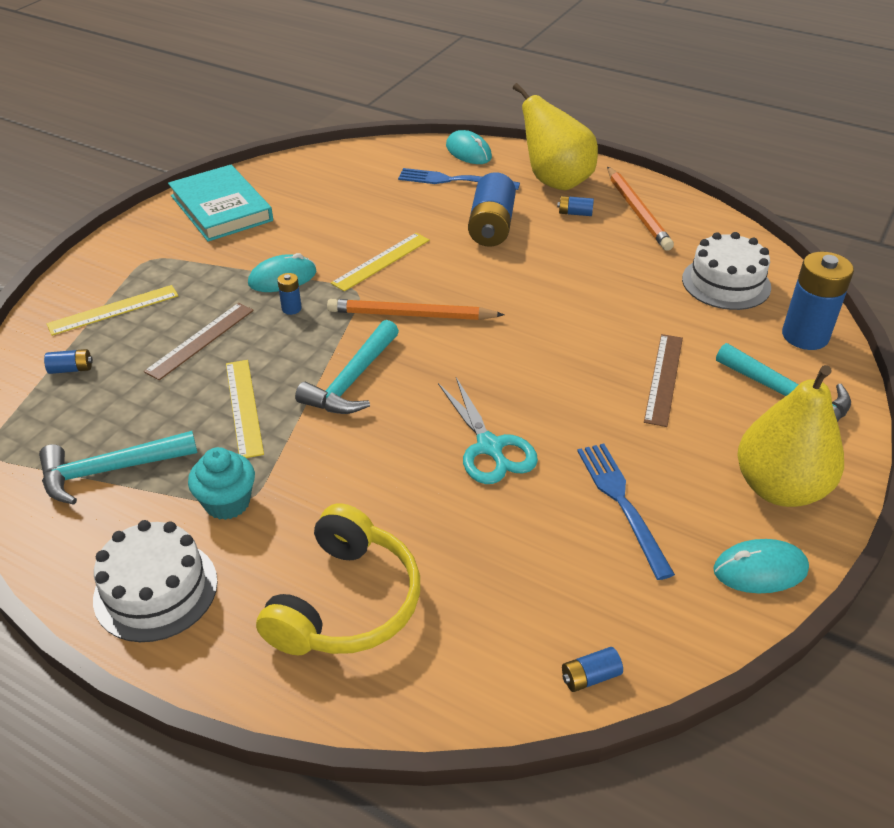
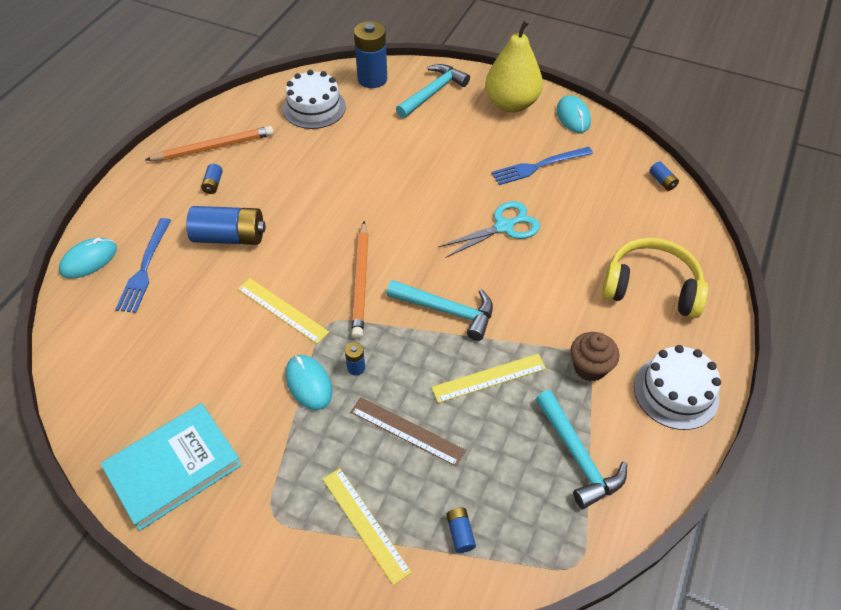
camera: 95 degrees left, 10 degrees up
(227, 503) = (590, 367): turquoise cupcake -> brown cupcake
(555, 181) = (158, 196): yellow pear -> none
(663, 378) = (423, 143): brown ruler -> none

